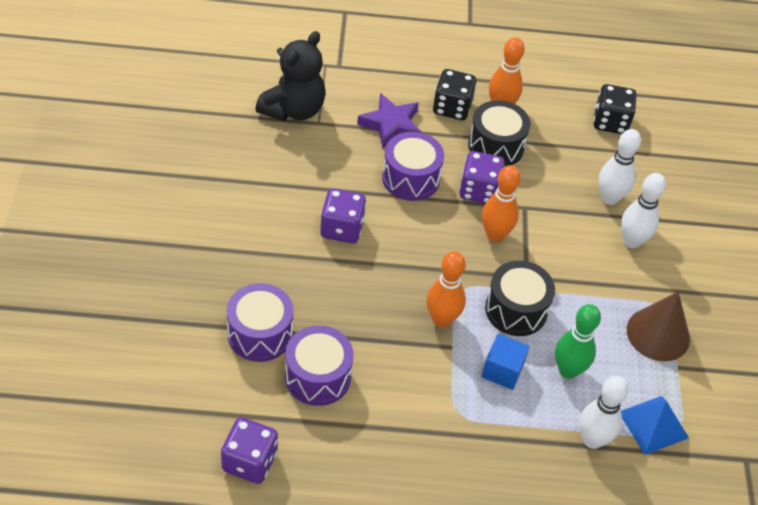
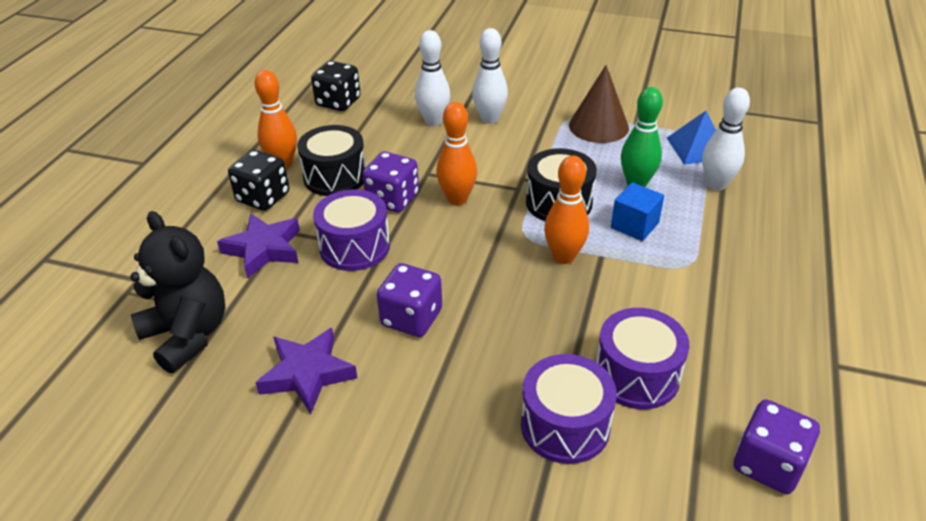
camera: 70 degrees left, 10 degrees down
(274, 181) = (307, 374): none -> purple star

